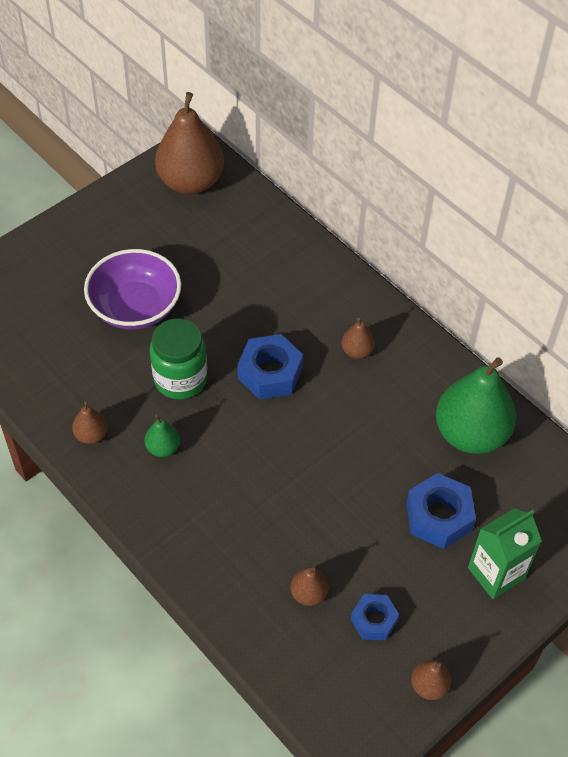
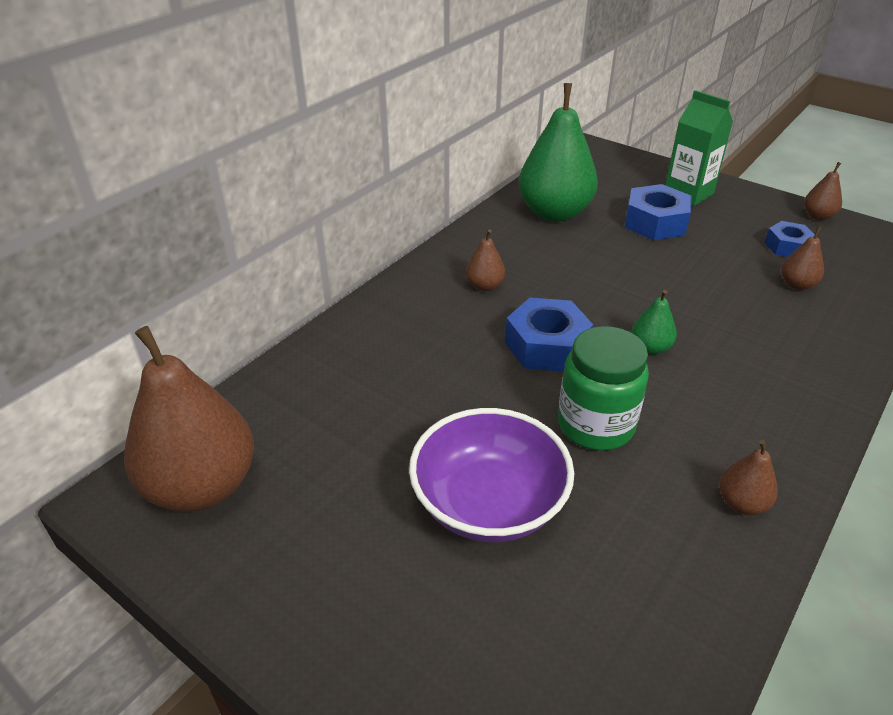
camera: 100 degrees left, 15 degrees down
(163, 448) = (710, 422): green pear -> green pear (650, 348)

